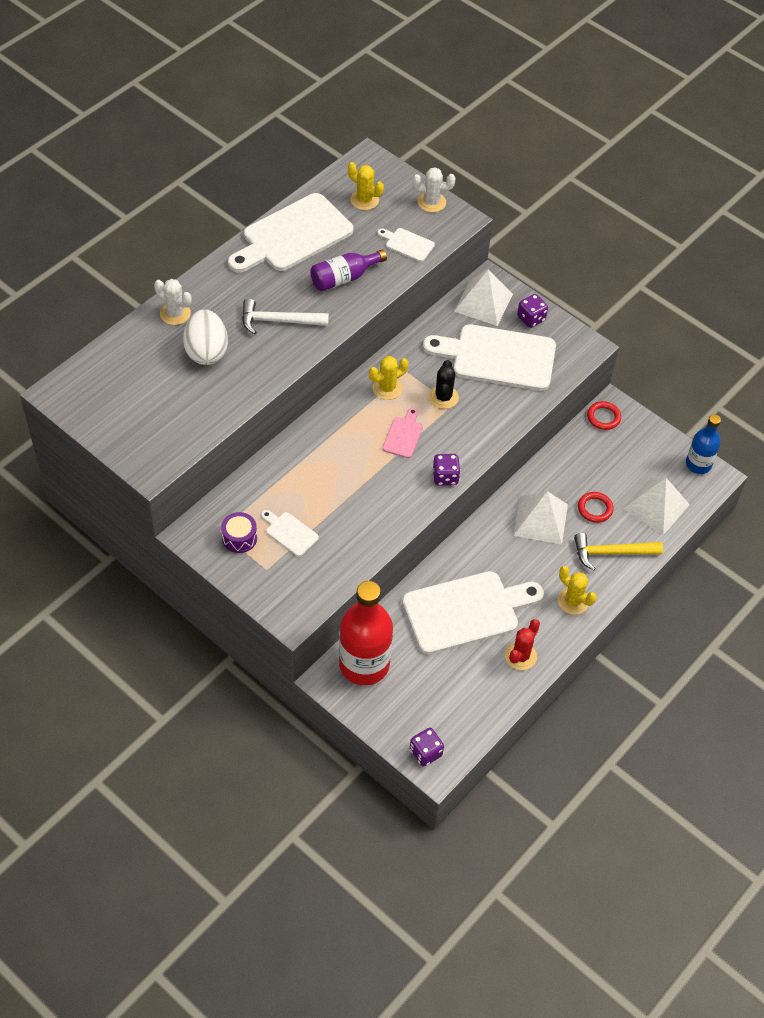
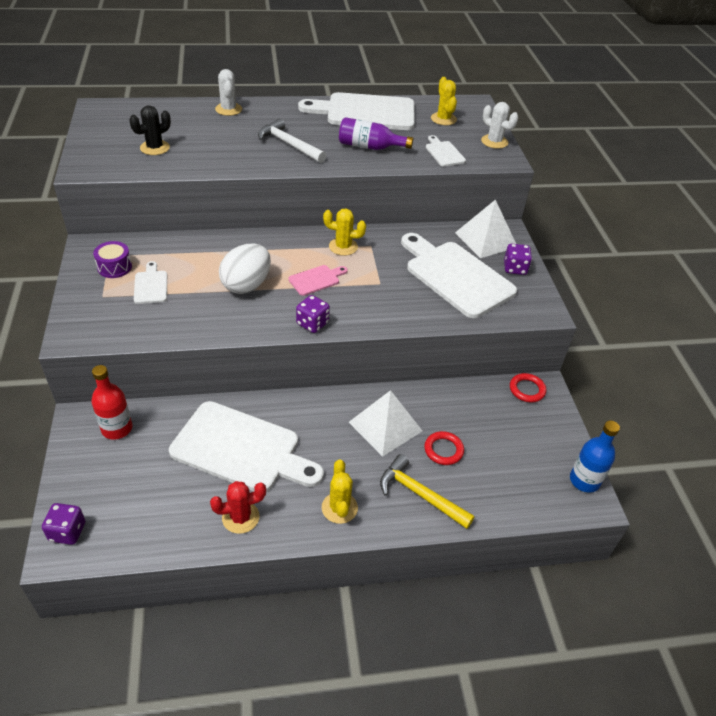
camera: 40 degrees right, 10 degrees down
(206, 351) = (217, 135): white egg -> white egg (246, 285)
(364, 664) = (117, 428): red bottle -> red bottle, size x0.57
(443, 397) = (379, 275): black cactus -> black cactus (155, 148)
(656, 506) = (505, 486): white pyramid -> none

